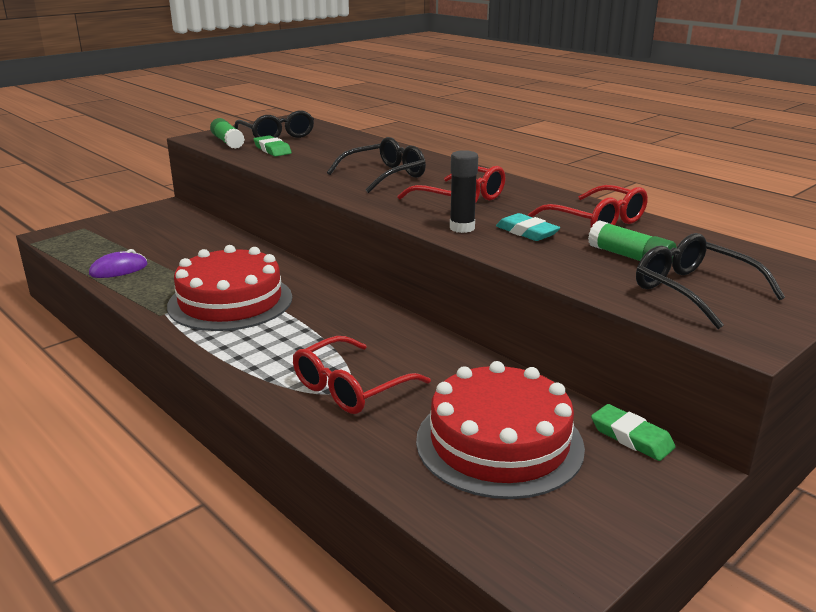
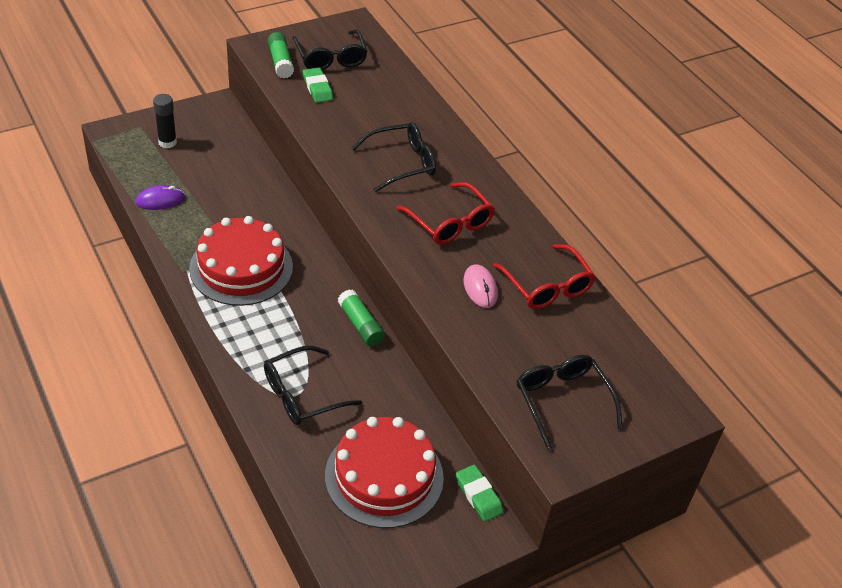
camera: 10 degrees right, 20 degrees up
(350, 388) = (302, 394): red glasses -> black glasses
(462, 228) = (430, 269): black glue stick -> black glue stick (167, 142)
(527, 232) = (480, 288): turquoise eraser -> pink mouse
(630, 257) = (542, 345): green glue stick -> green glue stick (360, 325)

